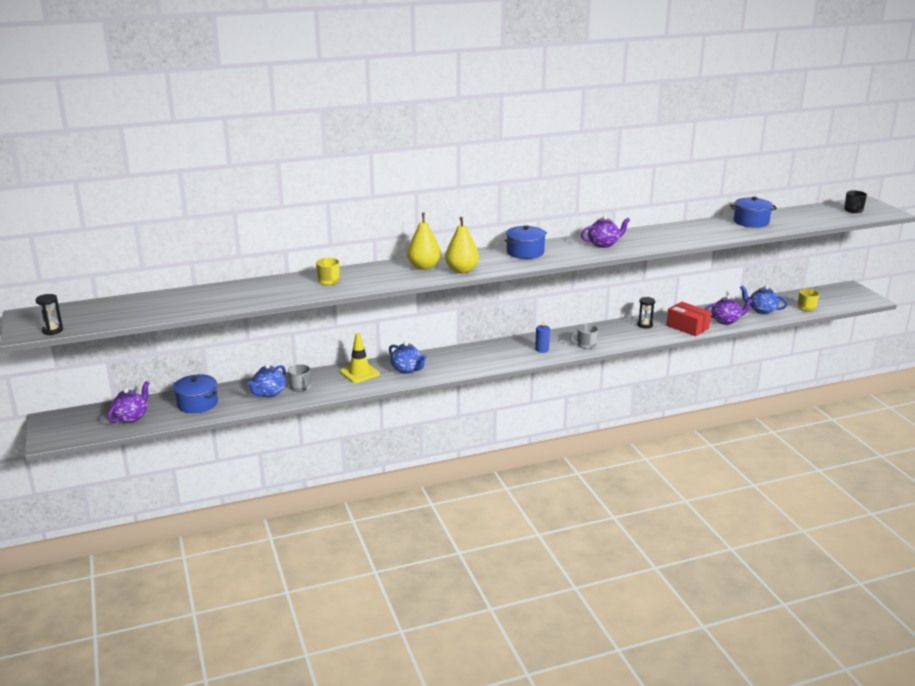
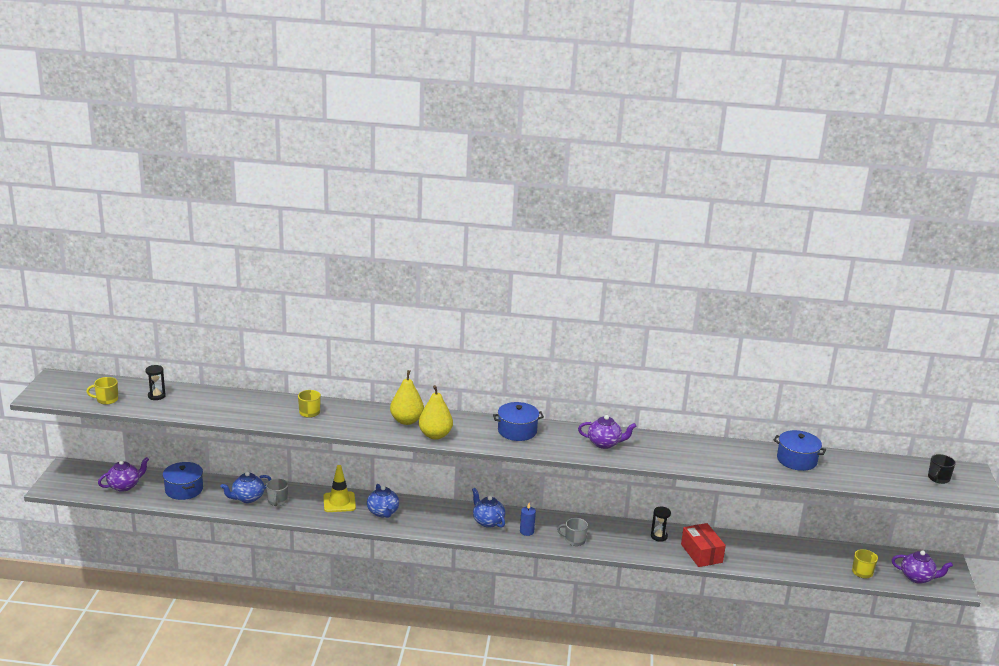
camera: 25 degrees right, 0 degrees up
(52, 330) = (57, 400): black hourglass -> black hourglass (156, 396)
(108, 318) = (106, 400): none -> yellow mug
(726, 321) = (751, 559): purple teapot -> purple teapot (917, 577)
(761, 310) = (806, 559): blue teapot -> blue teapot (487, 521)

